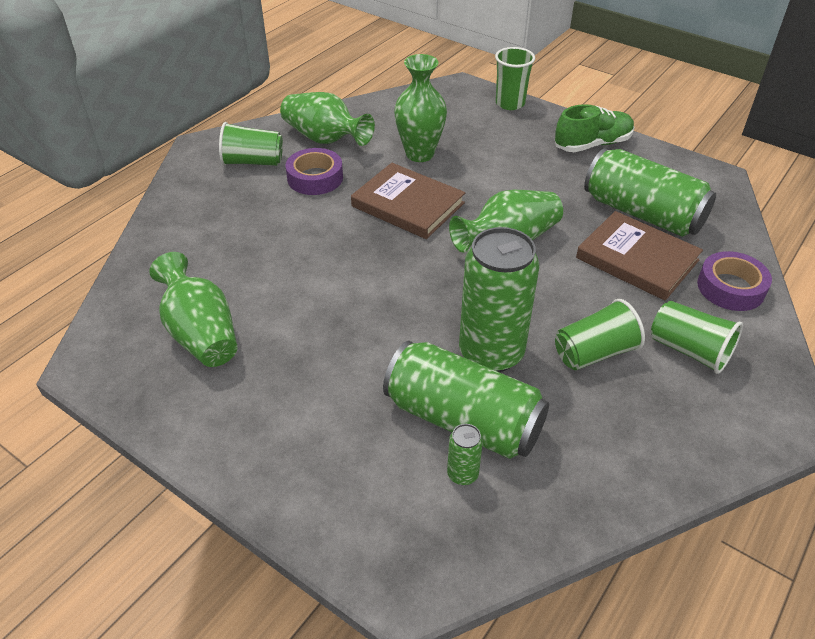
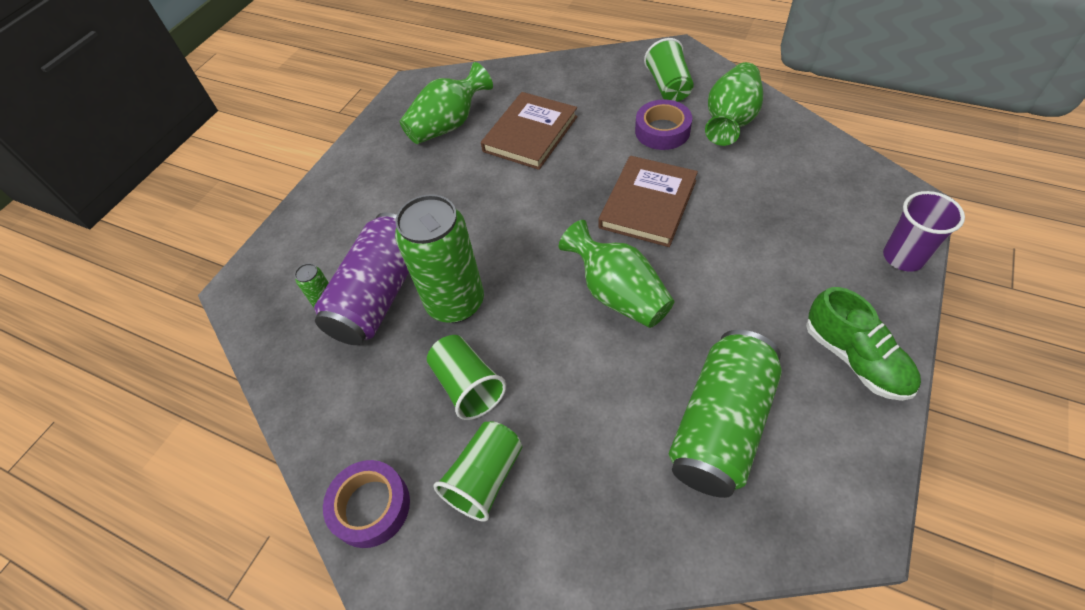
camera: 85 degrees right, 10 degrees up
(420, 154) = (741, 195): green vase -> none
(463, 420) = (379, 295): green can -> purple can
(510, 103) = (903, 257): green cup -> purple cup
(637, 259) = (626, 421): brown book -> brown book (530, 134)
(730, 288) = (602, 531): purple tape -> purple tape (371, 506)

